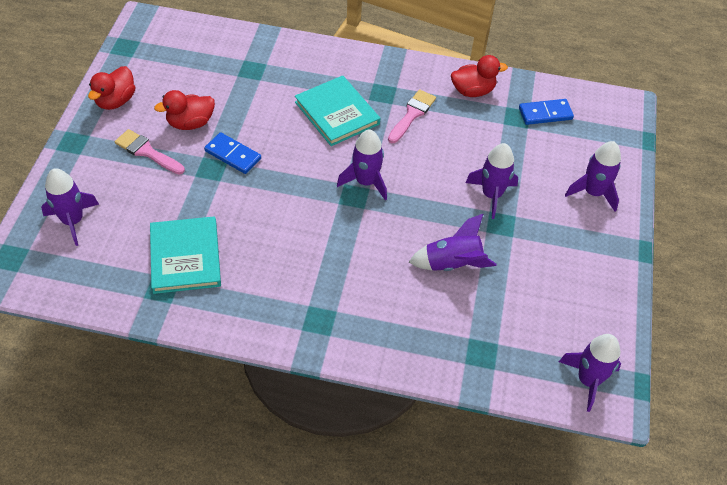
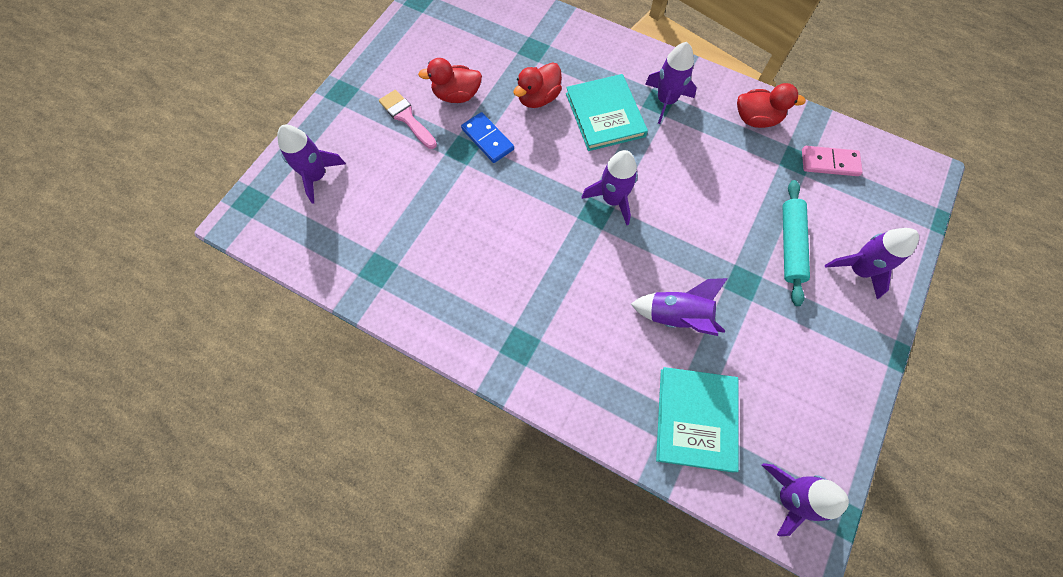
camera: 20 degrees right, 15 degrees up
(116, 101) = (393, 56): red duck -> red duck (538, 98)
(185, 257) = (409, 241): turquoise book -> turquoise book (696, 419)
(412, 114) = (683, 133): pink brush -> none
(491, 195) = (742, 246): purple rocket -> purple rocket (666, 101)
(532, 185) = (790, 245): none -> turquoise rolling pin
(545, 113) = (829, 162): blue domino -> pink domino

